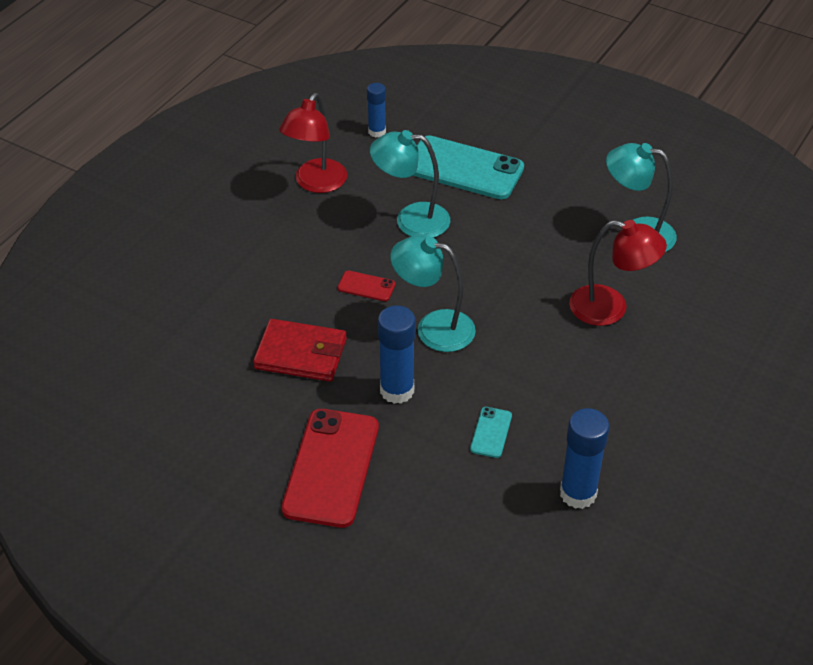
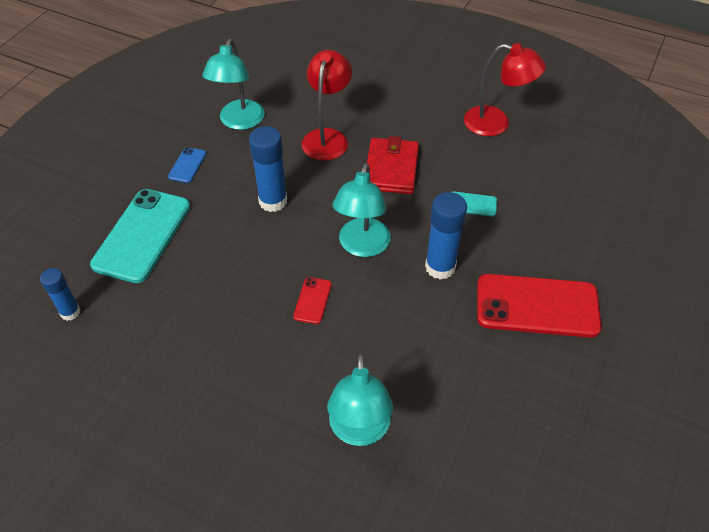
camera: 95 degrees left, 5 degrees up
(301, 354) = (409, 344): red wallet -> red wallet (391, 169)
(316, 183) = (153, 361): red lamp -> red lamp (496, 123)
(411, 220) = (217, 272): turquoise lamp -> turquoise lamp (359, 431)
(563, 195) = (187, 165): none -> blue phone
(578, 493) = (517, 155): blue glue stick -> blue glue stick (273, 201)

